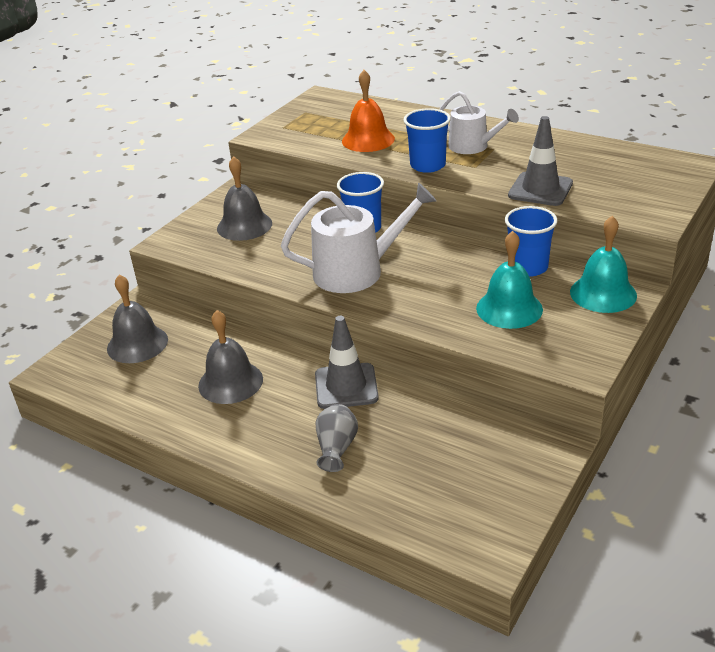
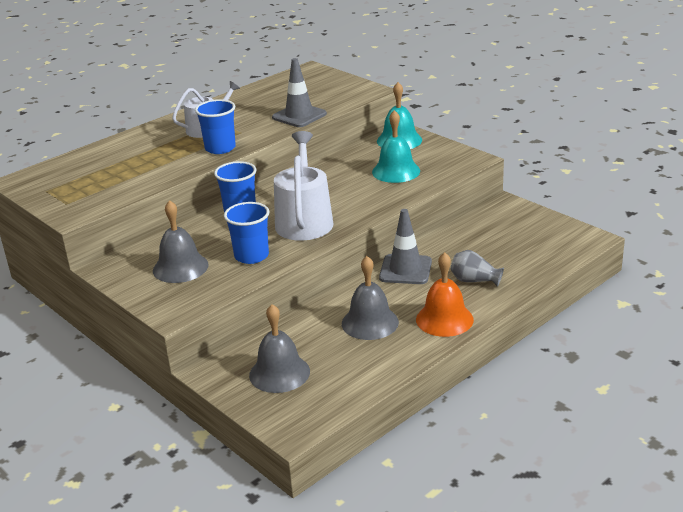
camera: 75 degrees left, 5 degrees down
(368, 140) = (144, 167): orange bell -> orange bell (444, 319)
(528, 267) = (350, 158): blue cup -> blue cup (251, 256)

